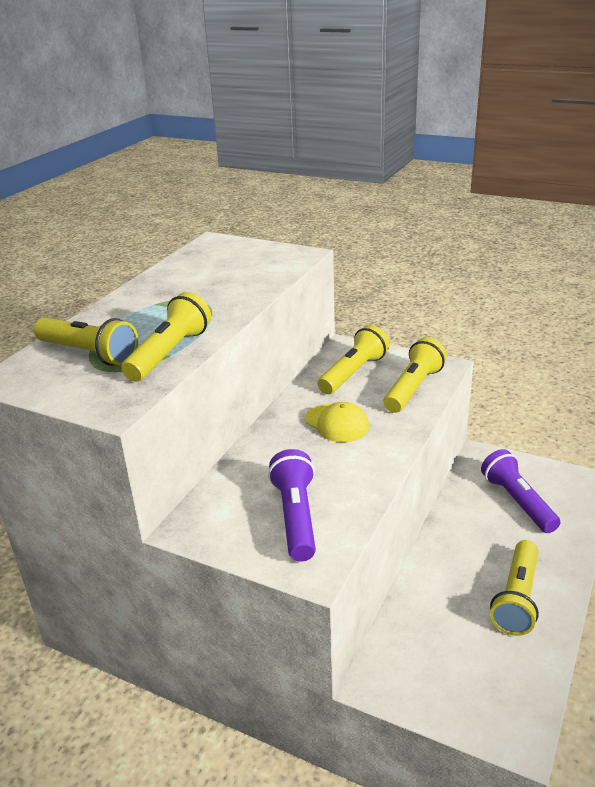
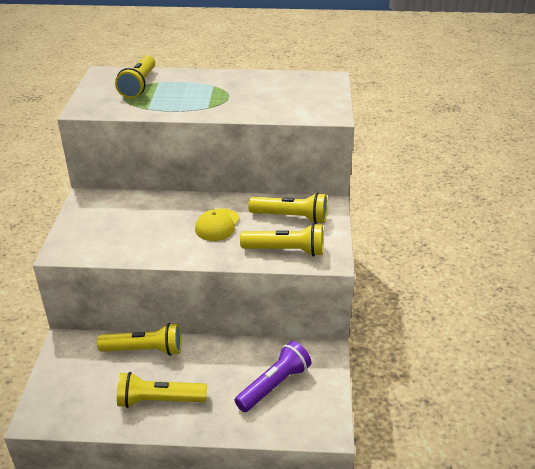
camera: 65 degrees right, 5 degrees up
(169, 353) = (150, 107): yellow flashlight -> yellow flashlight (144, 350)
(296, 517) = (107, 233): purple flashlight -> none

